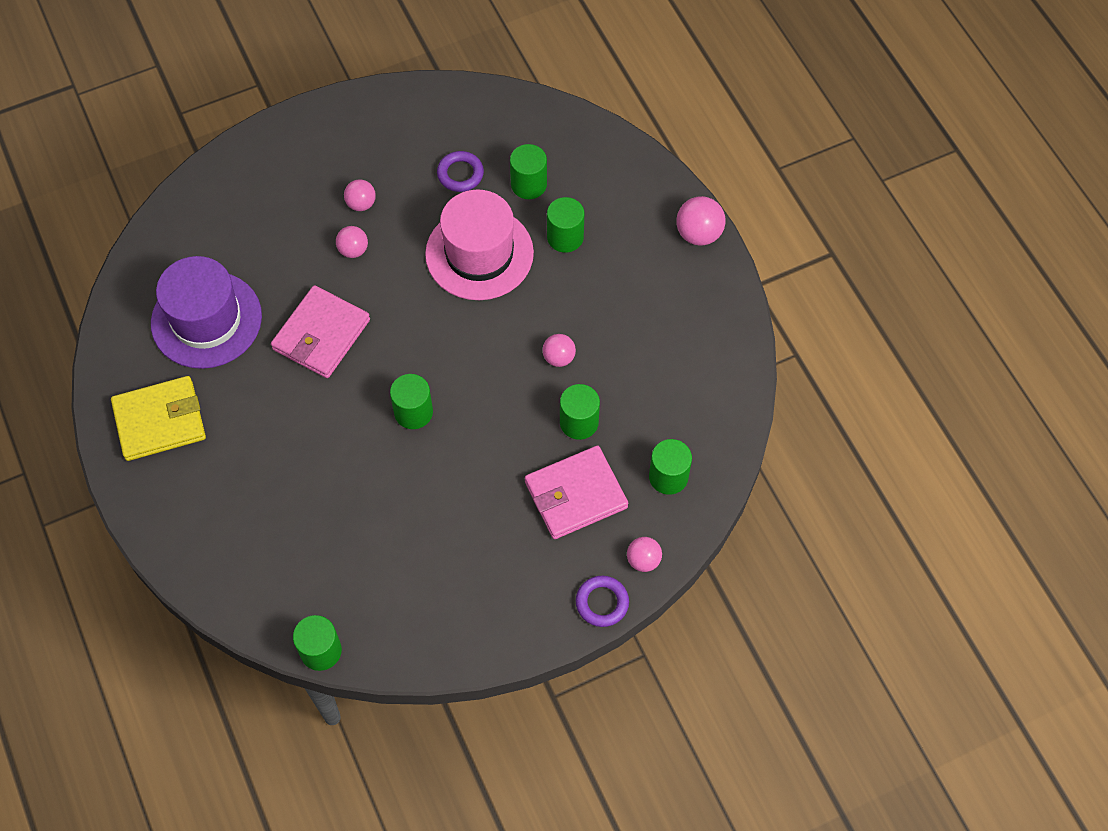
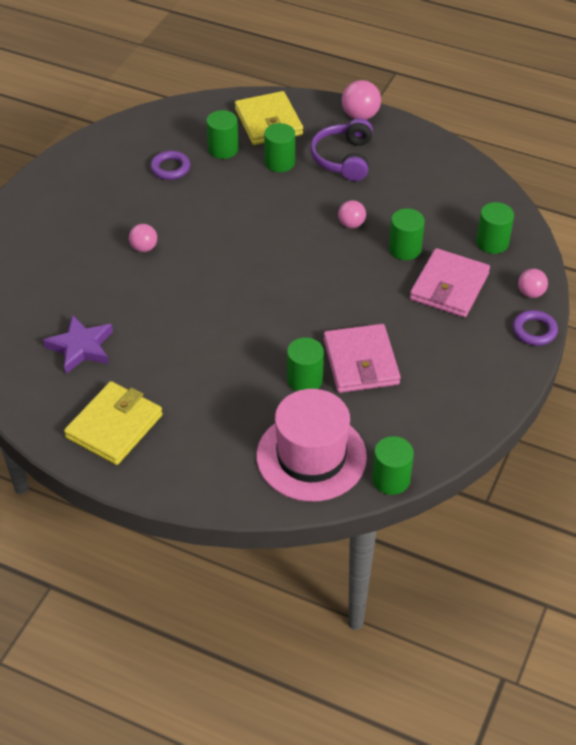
camera: 40 degrees left, 15 degrees down
(206, 320) = (81, 347): purple hat -> purple star
(321, 334) = (177, 306): pink wallet -> pink wallet (361, 362)
(361, 204) = (119, 220): pink ball -> none
(413, 412) = (292, 309): green cylinder -> green cylinder (305, 380)
(479, 253) = (234, 201): pink hat -> pink hat (311, 456)
(602, 180) = (268, 122): none -> yellow wallet
(629, 275) = (343, 158): none -> purple headphones

